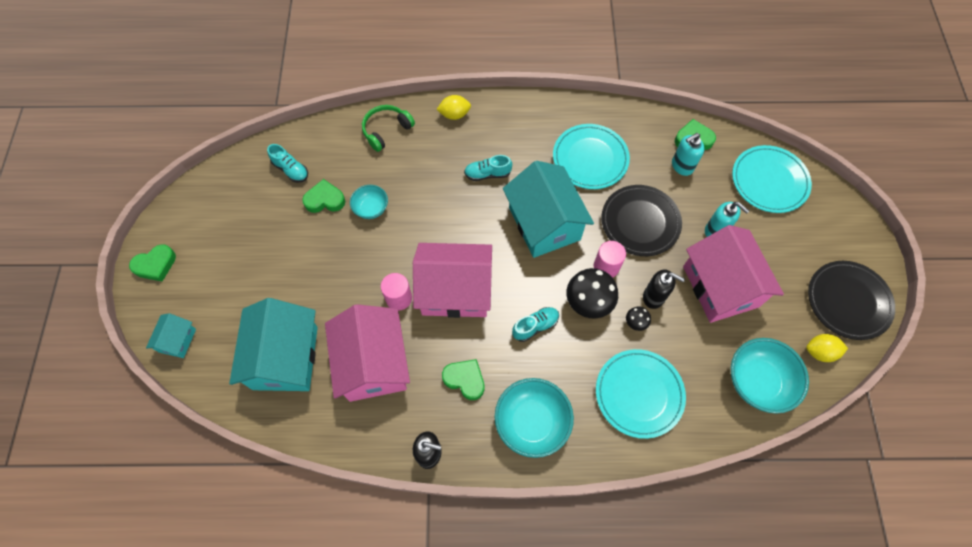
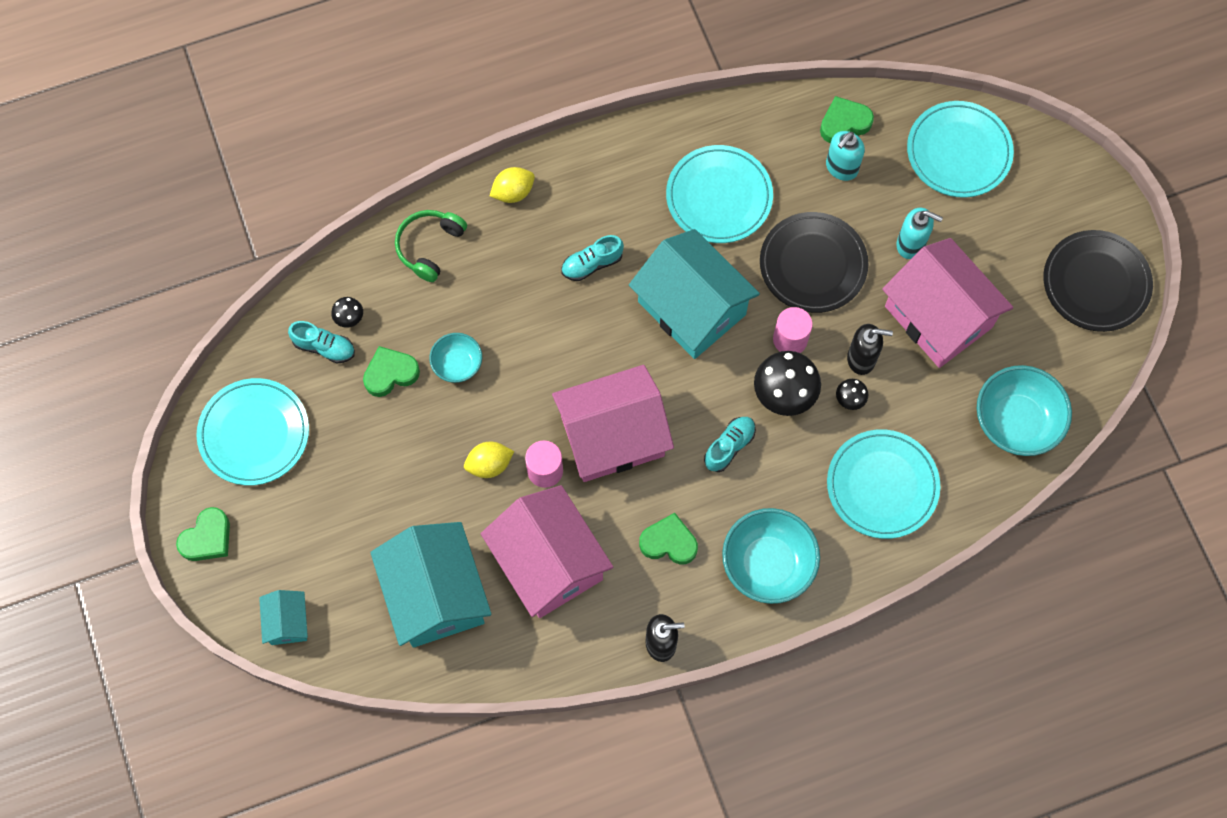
camera: 20 degrees left, 5 degrees up
(220, 208) = (254, 433): none -> turquoise plate
(315, 158) = (349, 319): none -> black mushroom
(820, 352) = (1078, 359): yellow lemon -> yellow lemon (489, 464)

